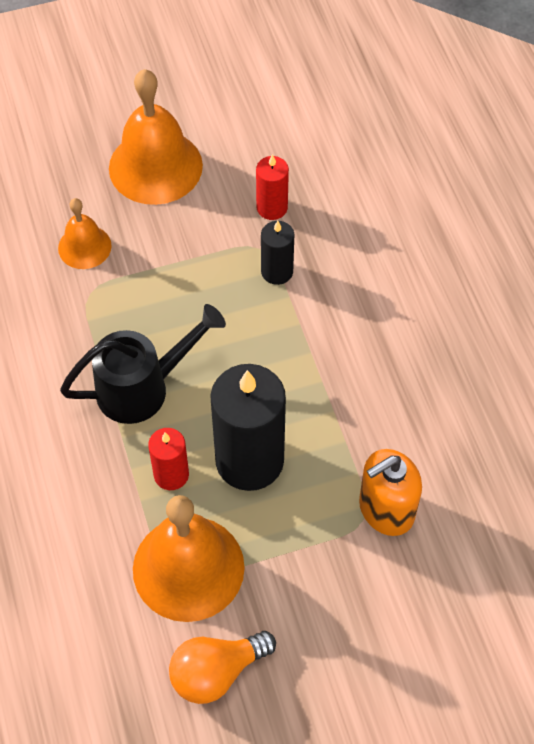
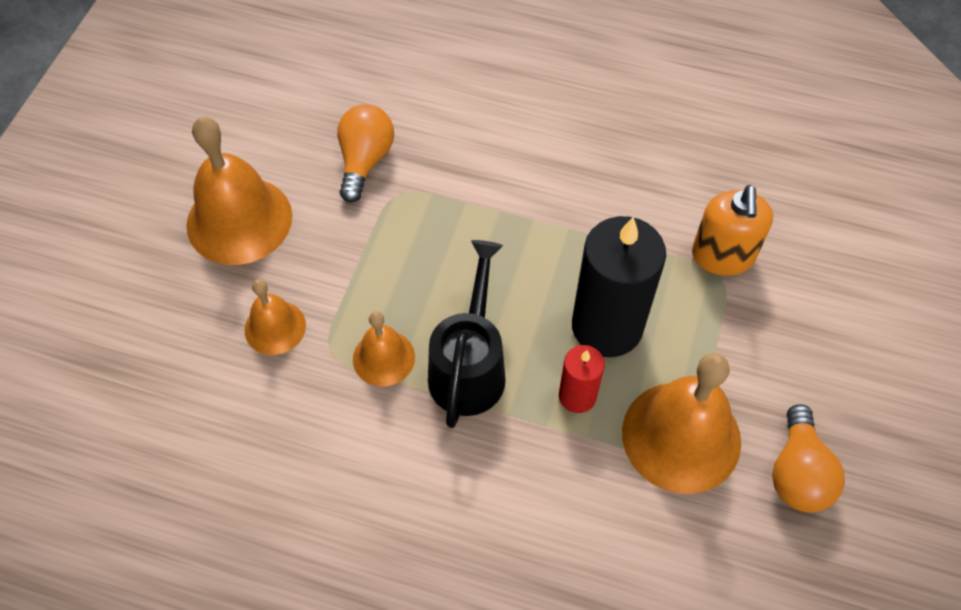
camera: 55 degrees left, 0 degrees up
(110, 328) = (383, 358): none -> orange bell
(272, 207) = (365, 161): red candle -> orange light bulb
(277, 271) = (433, 195): black candle -> none

